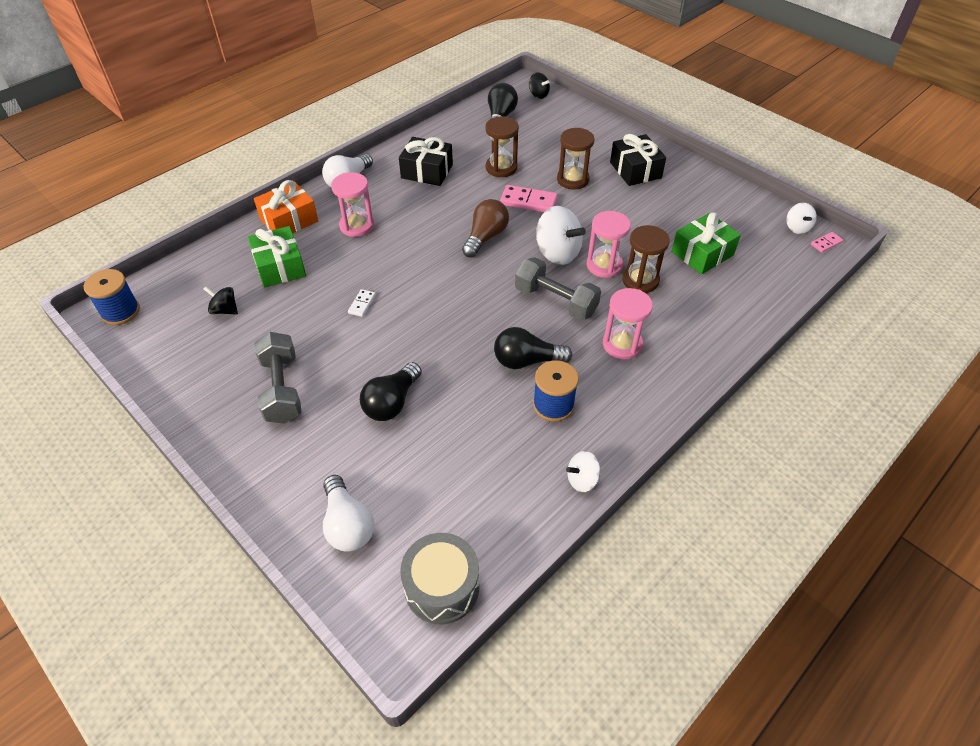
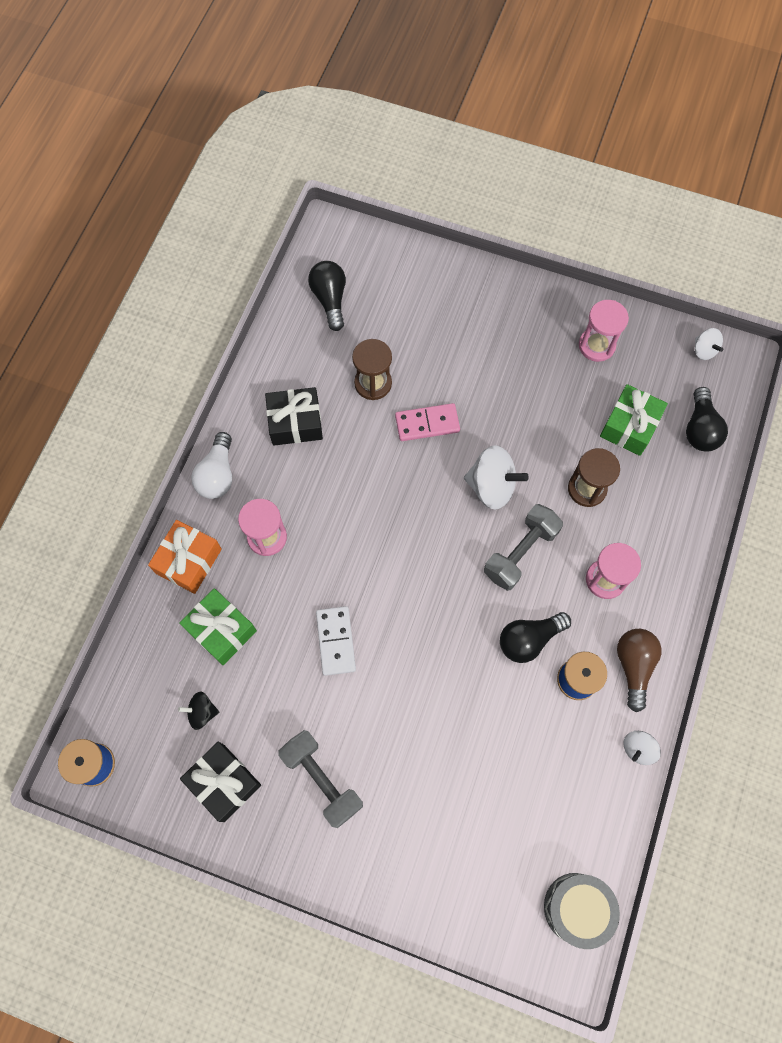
camera: 25 degrees left, 20 degrees up
(347, 524) = (468, 890): white light bulb -> none
(362, 304) = (335, 641): white domino -> white domino, size x1.86
(392, 402) = (433, 745): black light bulb -> black light bulb (700, 429)
(485, 237) = (409, 495): brown light bulb -> brown light bulb (634, 666)
(538, 95) = (353, 243): black spinning top -> none
(556, 301) = (520, 552): grey dumbbell -> grey dumbbell turned 60 degrees counterclockwise
(572, 180) = (457, 371): brown hourglass -> none
(604, 265) = (544, 483): pink hourglass -> pink hourglass (596, 345)
(635, 170) = (514, 328): black gift -> black gift (224, 782)
(826, 243) = (738, 361): pink domino -> none

